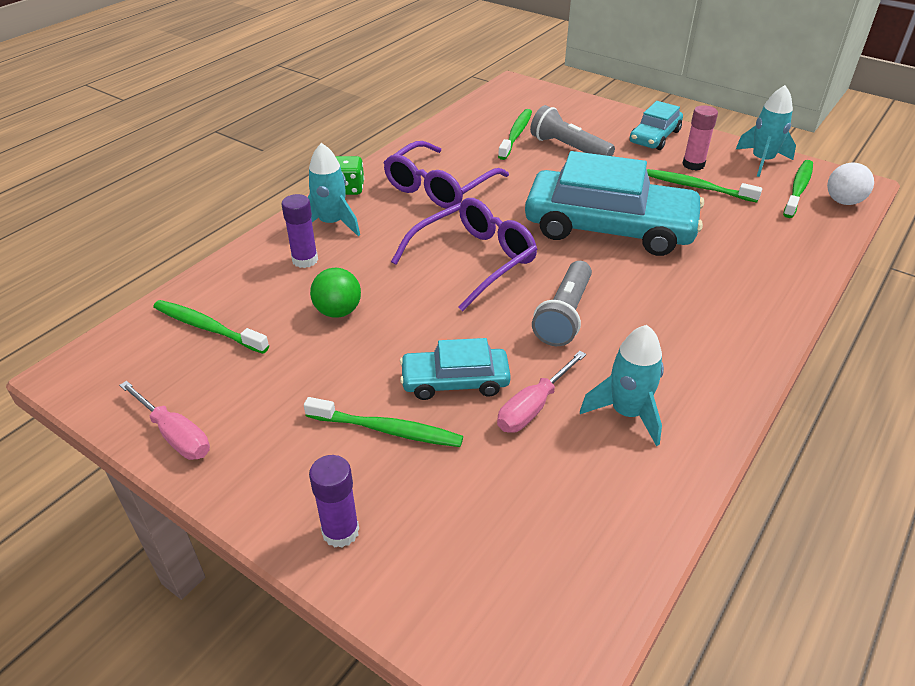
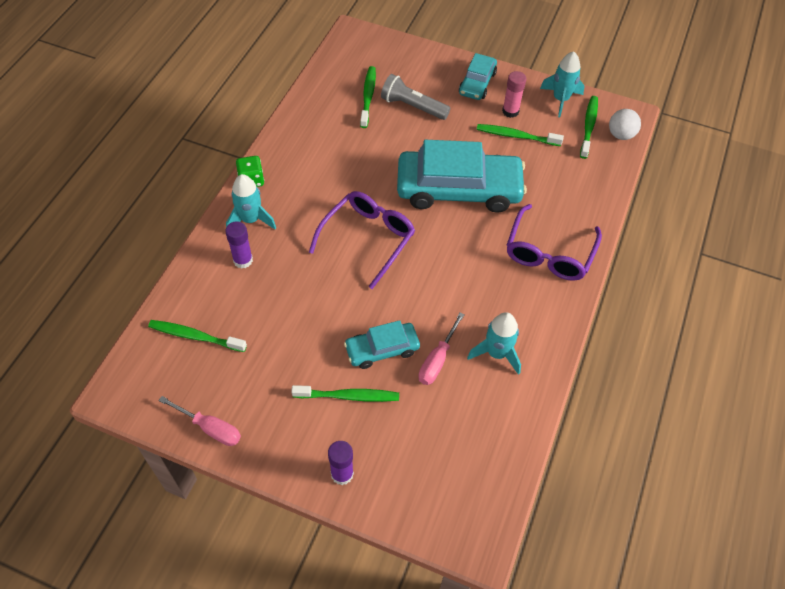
camera: 15 degrees left, 15 degrees up
(338, 311) = (284, 304): green ball -> none
(439, 187) = (322, 167): purple glasses -> purple glasses (549, 253)
(564, 315) = (442, 279): grey flashlight -> none

